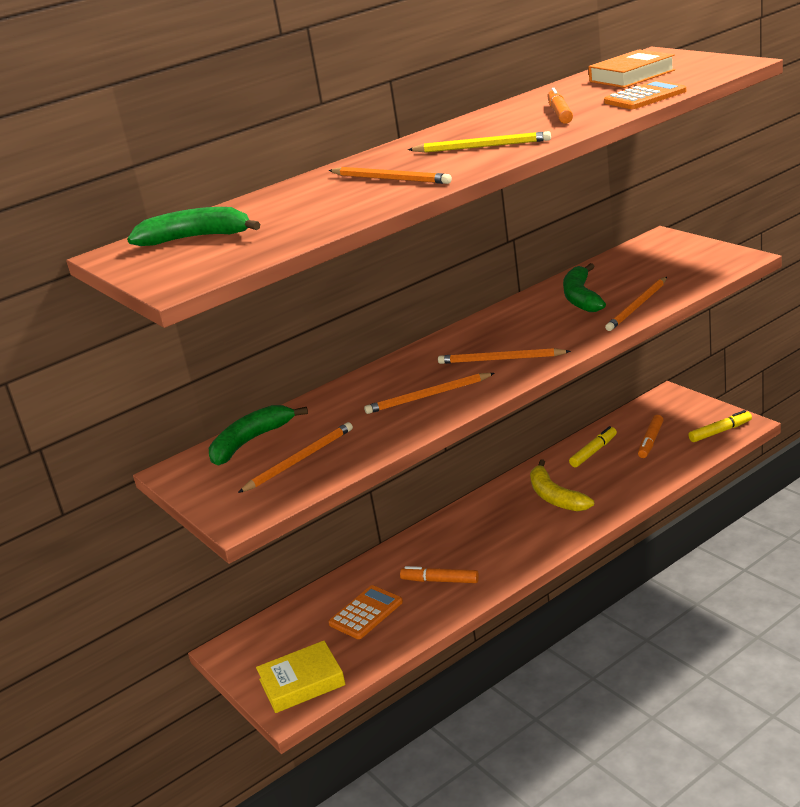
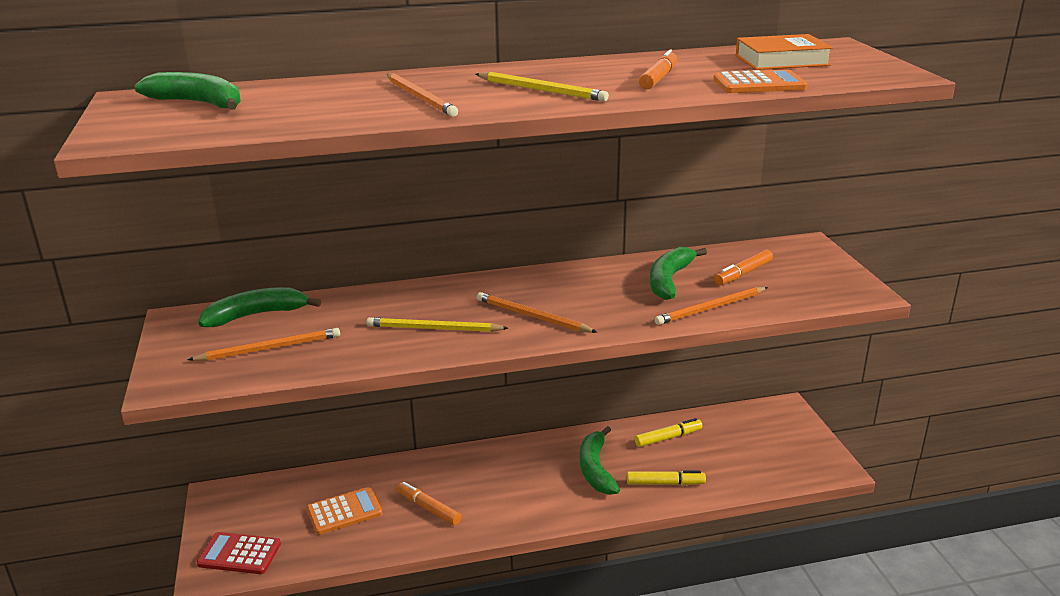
camera: 20 degrees right, 0 degrees up
(302, 682) = (239, 554): yellow book -> red calculator
(428, 396) = (434, 328): orange pencil -> yellow pencil
(555, 497) = (595, 469): yellow banana -> green banana
(651, 441) = (730, 449): orange marker -> orange marker (743, 273)
(720, 432) = (805, 466): yellow marker -> yellow marker (664, 483)

